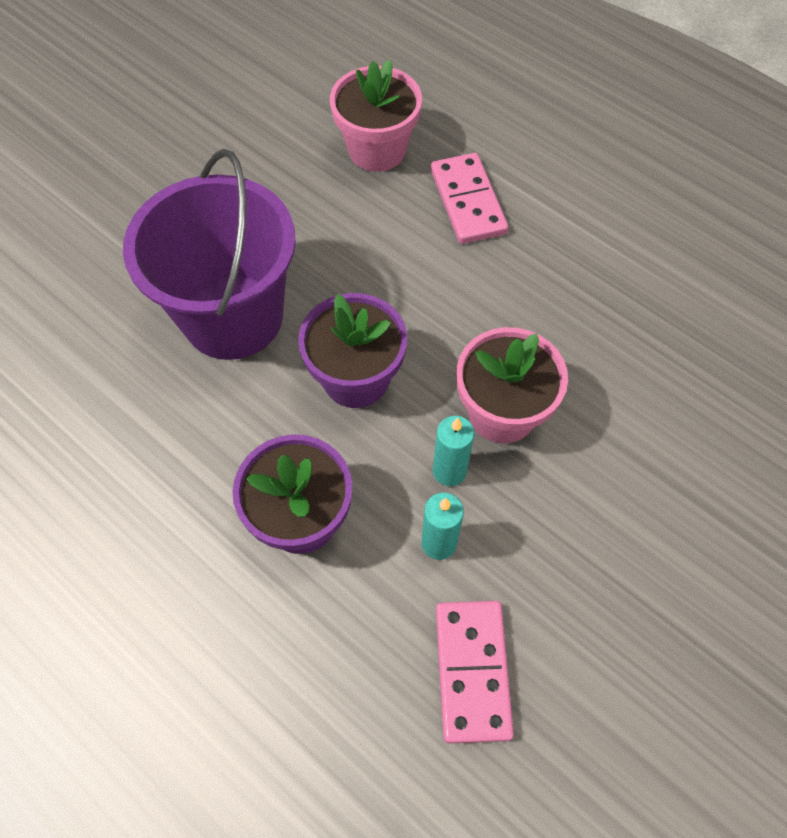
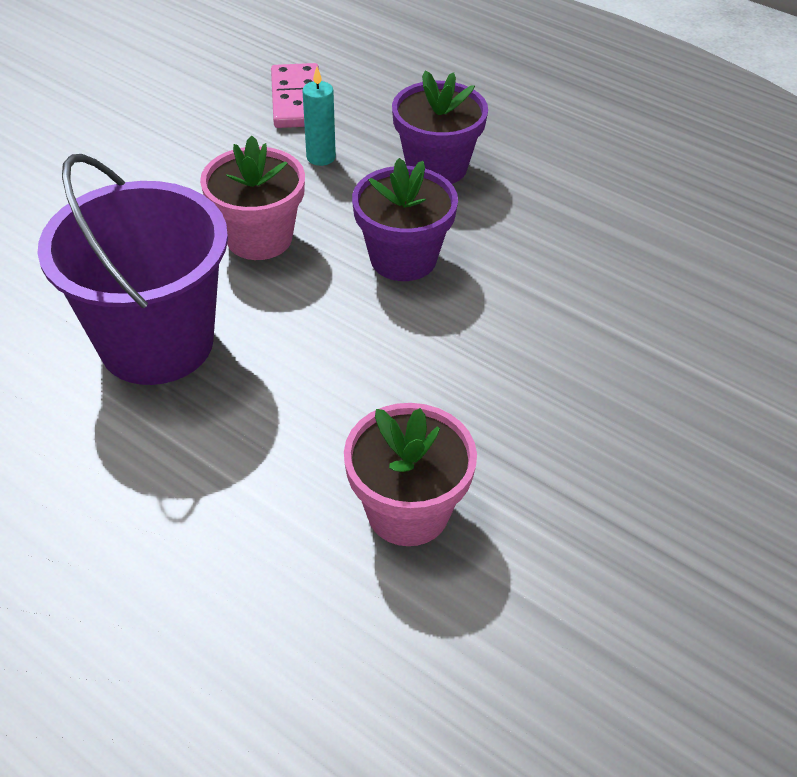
camera: 175 degrees right, 15 degrees down
(233, 317) = (543, 305): purple bucket -> purple bucket (156, 343)
(449, 471) = (311, 198): turquoise candle -> none
(468, 201) = (280, 441): pink domino -> none

